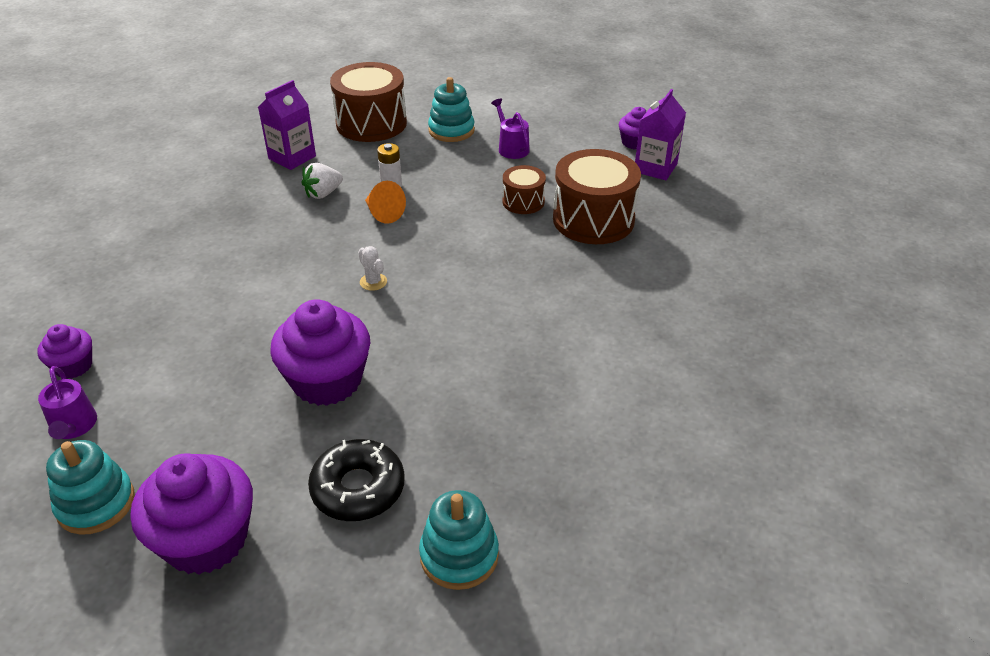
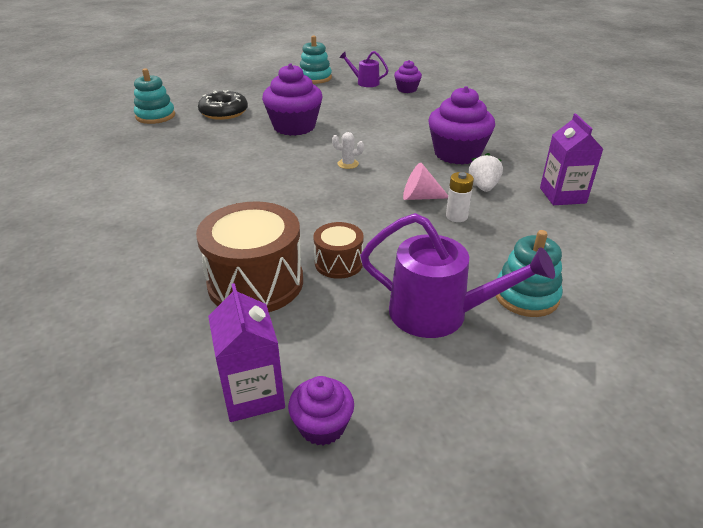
camera: 135 degrees right, 5 degrees down
(206, 539) = (261, 87): purple cupcake -> purple cupcake (457, 154)
(371, 123) = (595, 256): brown drum -> none
(383, 213) = (420, 197): orange cone -> pink cone
(511, 148) = (439, 314): purple watering can -> purple watering can, size x1.77

